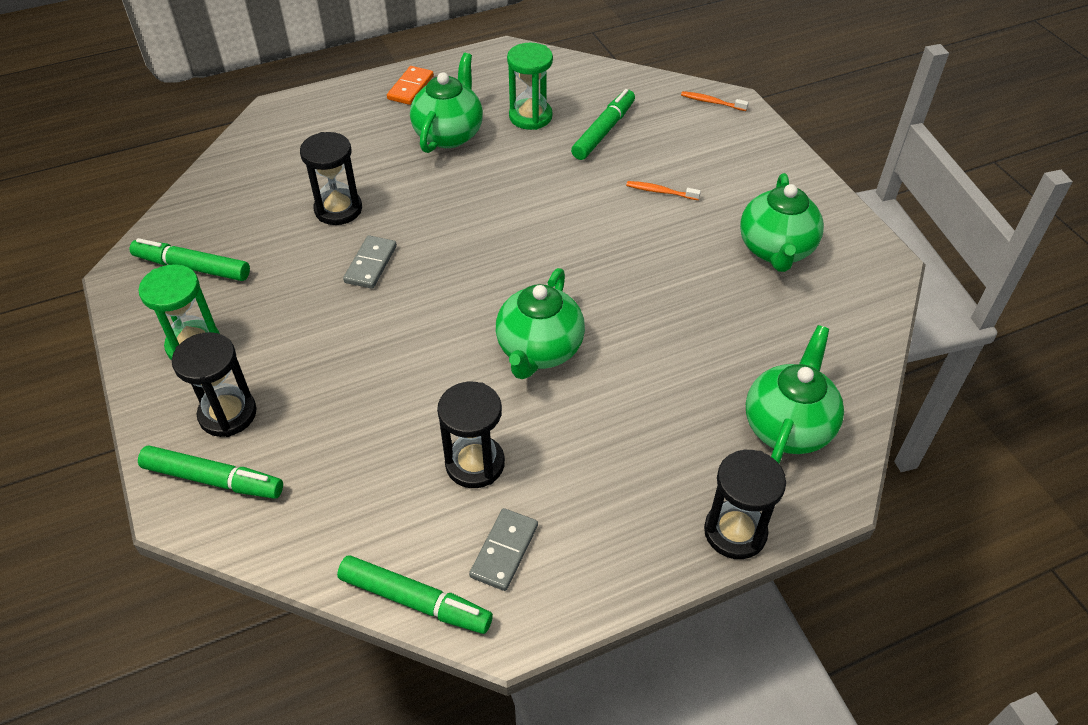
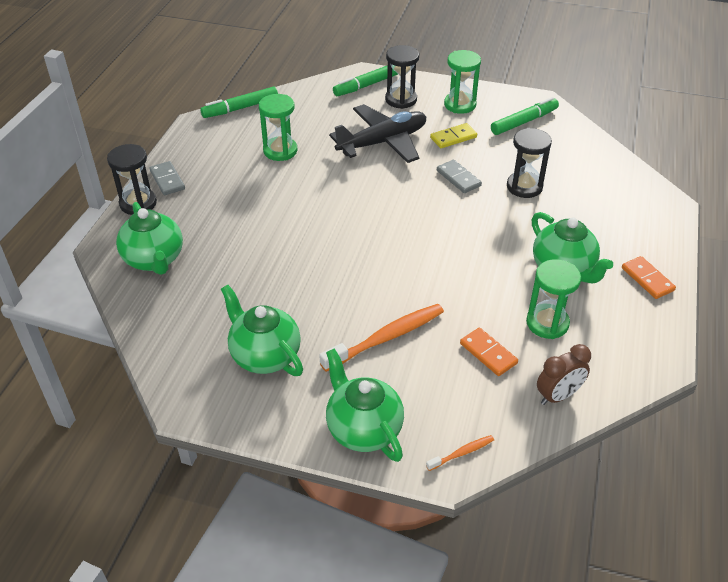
camera: 130 degrees right, 5 degrees down
(285, 310) = (453, 137): none -> yellow domino
(356, 370) = (382, 142): none -> black plane
(475, 464) = (280, 151): black hourglass -> green hourglass
(504, 551) = (228, 138): grey domino -> grey domino (167, 180)
(539, 350) = (319, 204): green teapot -> green teapot (363, 429)
(602, 83) = (558, 396): none -> brown clock
(603, 131) = (488, 353): green marker -> orange domino
(660, 192) = (386, 338): orange toothbrush -> orange toothbrush, size x2.08

